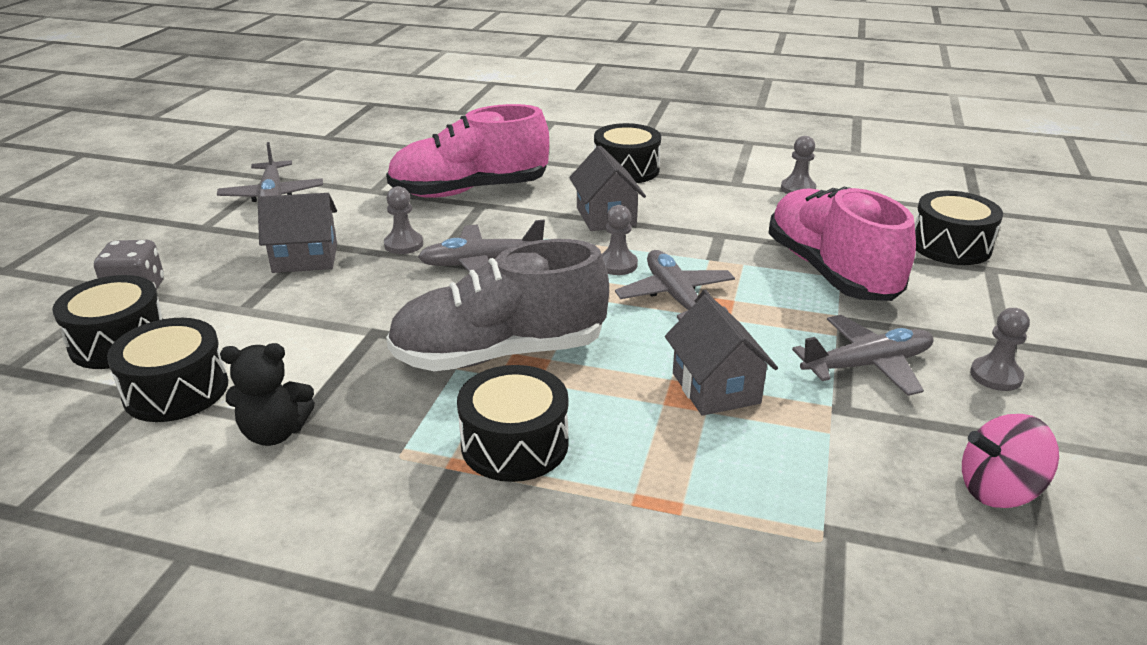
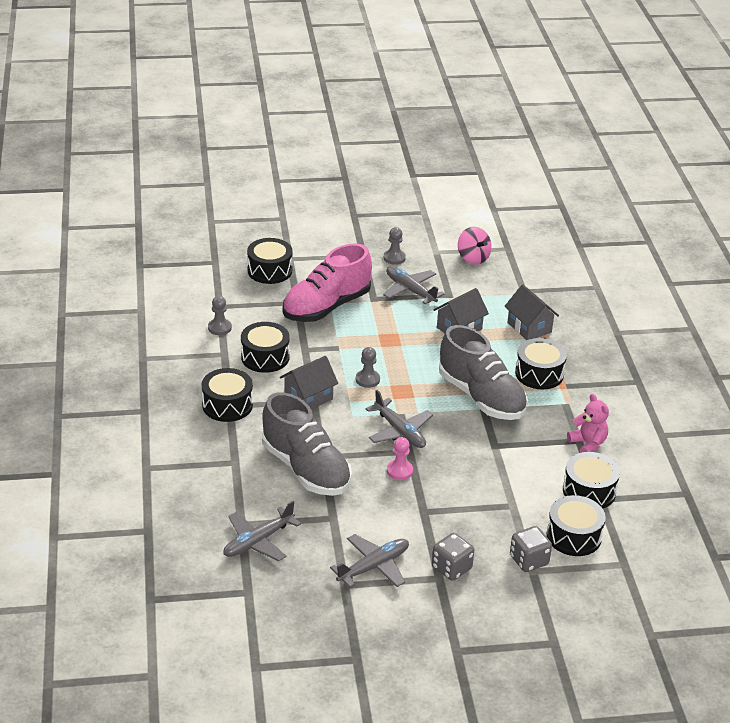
camera: 115 degrees left, 5 degrees up
(204, 237) = (451, 568): none -> grey dice
(275, 433) = (588, 444): black teddy bear -> pink teddy bear
(305, 258) = (444, 506): grey house -> grey house (529, 327)
(403, 244) = (399, 471): grey pawn -> pink pawn
(469, 191) = (306, 469): pink shoe -> grey shoe
(675, 296) = (388, 353): grey plane -> grey plane (258, 541)
(714, 205) = (265, 357): none -> black drum

